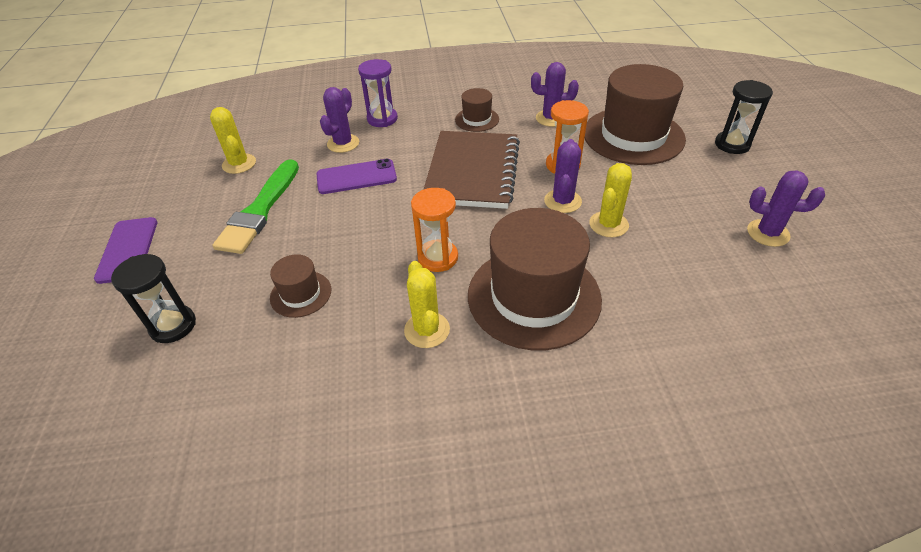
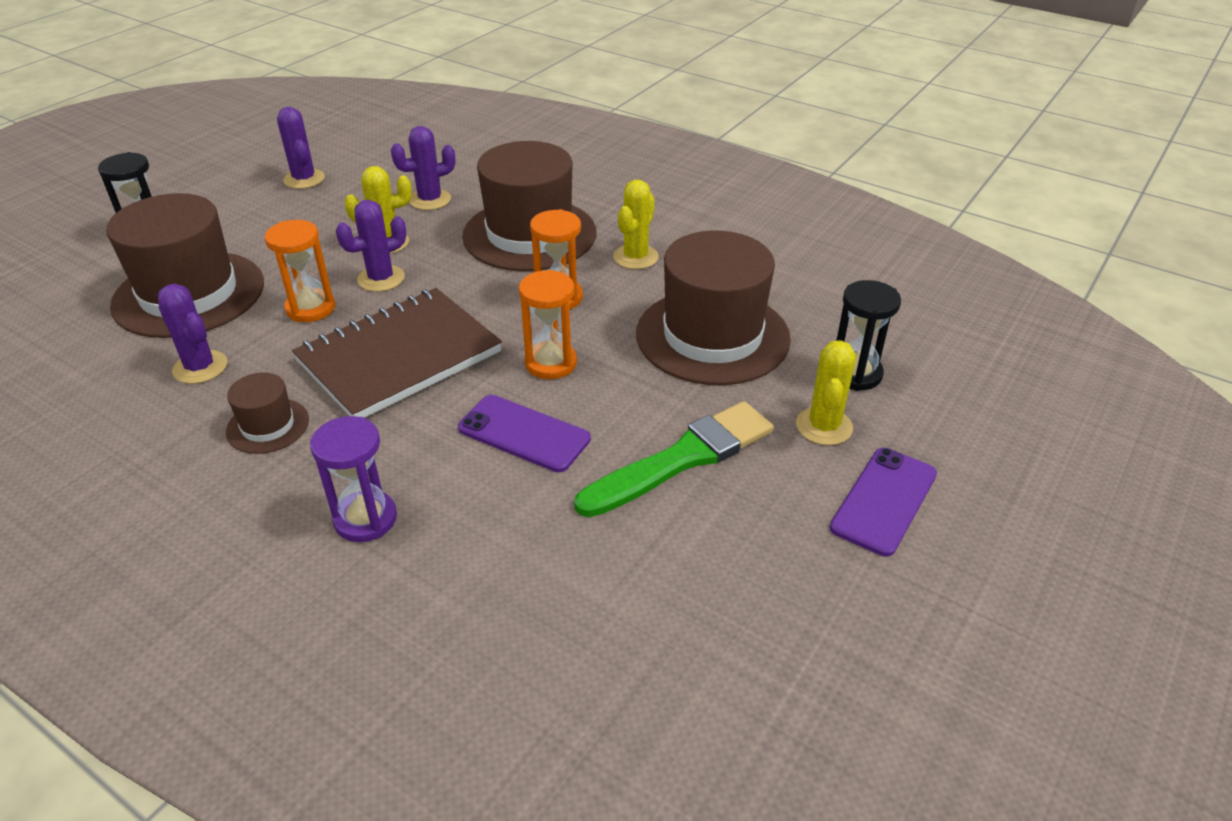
camera: 140 degrees left, 5 degrees down
(239, 164) = (652, 570): yellow cactus -> yellow cactus (824, 426)
(301, 294) = (712, 336): brown hat -> brown hat, size x2.13
(343, 143) = (474, 506): purple cactus -> purple cactus (430, 200)
(387, 215) = (551, 363): none -> orange hourglass

